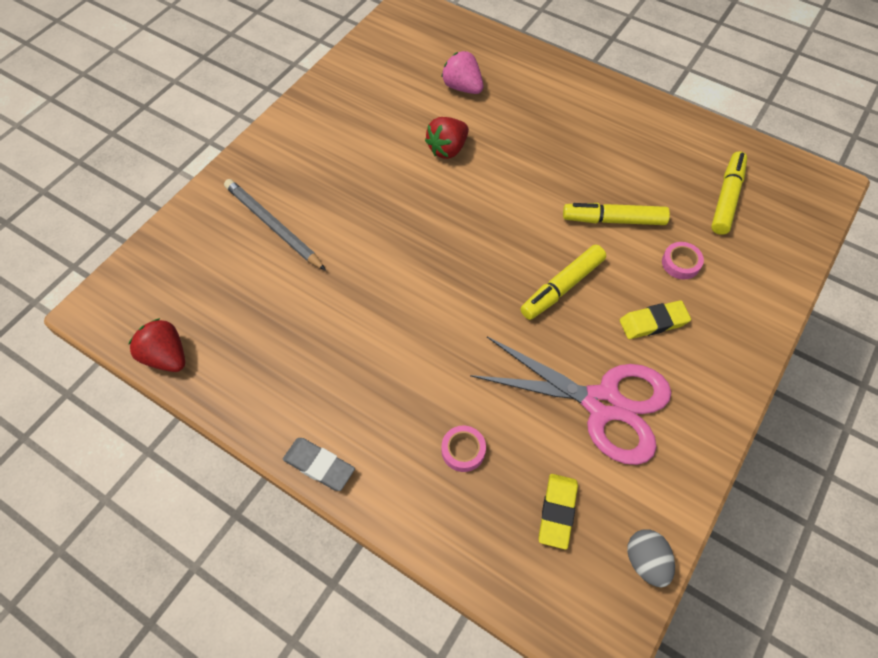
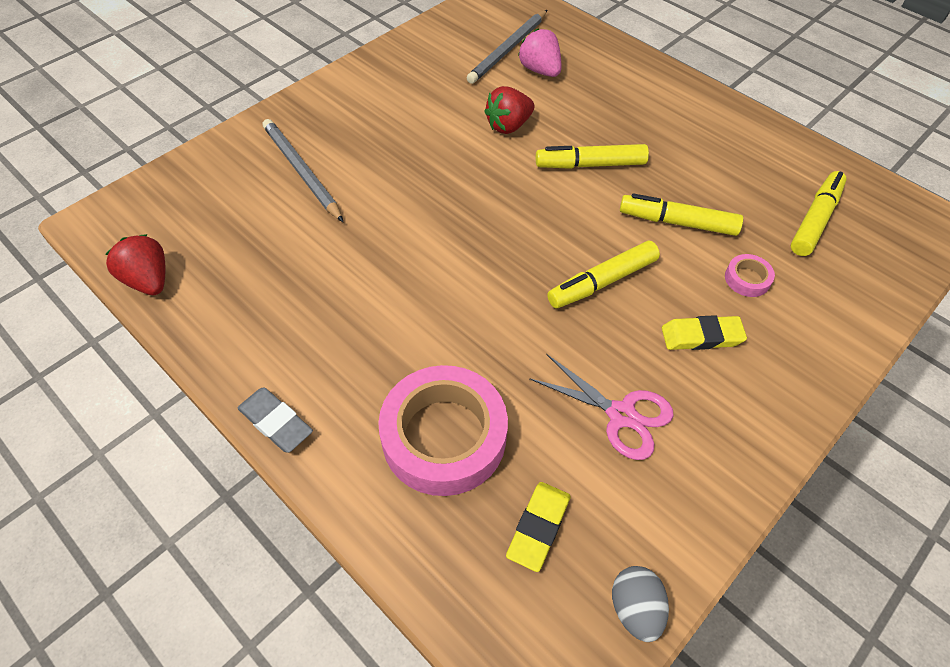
camera: 10 degrees right, 5 degrees down
(429, 69) = (508, 49): none -> grey pencil
(463, 450) = (444, 436): pink tape -> pink tape, size x2.38
(528, 176) = (590, 164): none -> yellow marker
(602, 404) = (621, 415): pink scissors -> pink scissors, size x0.61

